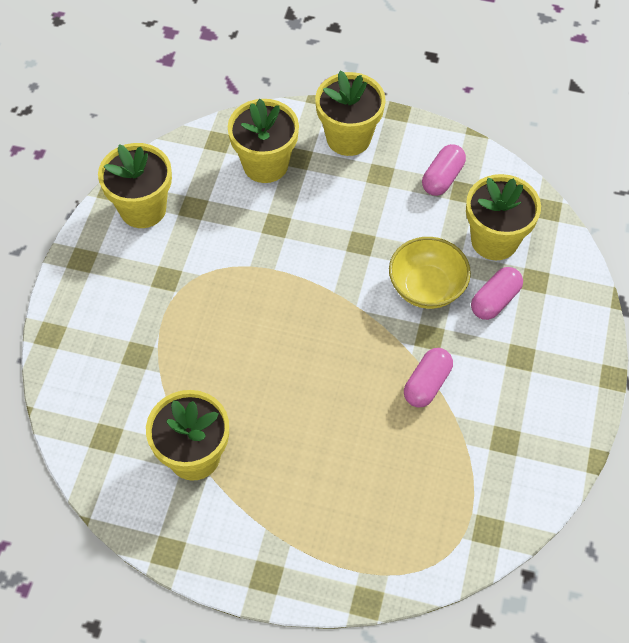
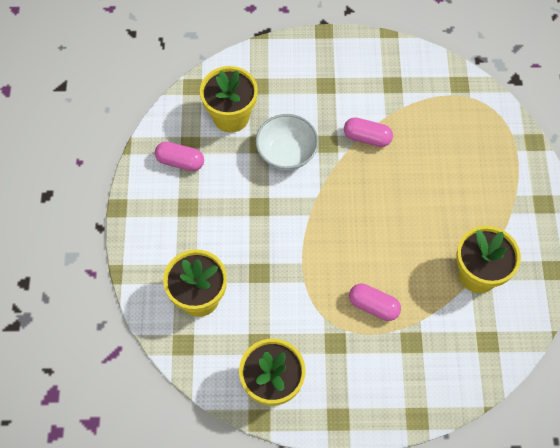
camera: 105 degrees left, 5 degrees up
(348, 138) = (155, 239): yellow flower pot -> none
(426, 287) = (286, 153): yellow bowl -> white bowl
(495, 300) = (284, 108): pink capsule -> pink capsule (373, 306)

